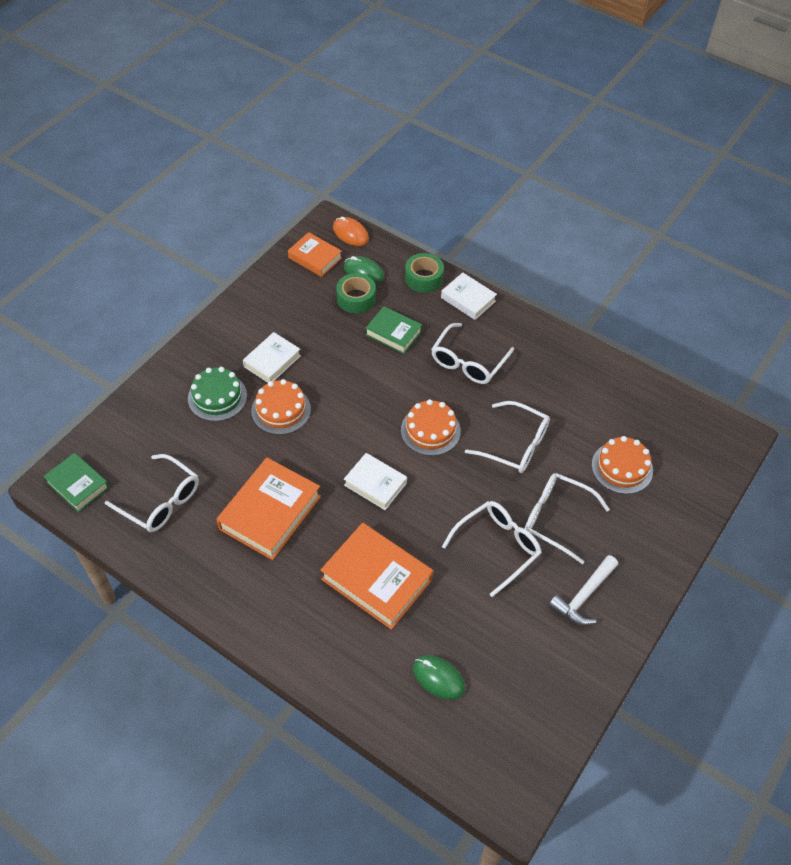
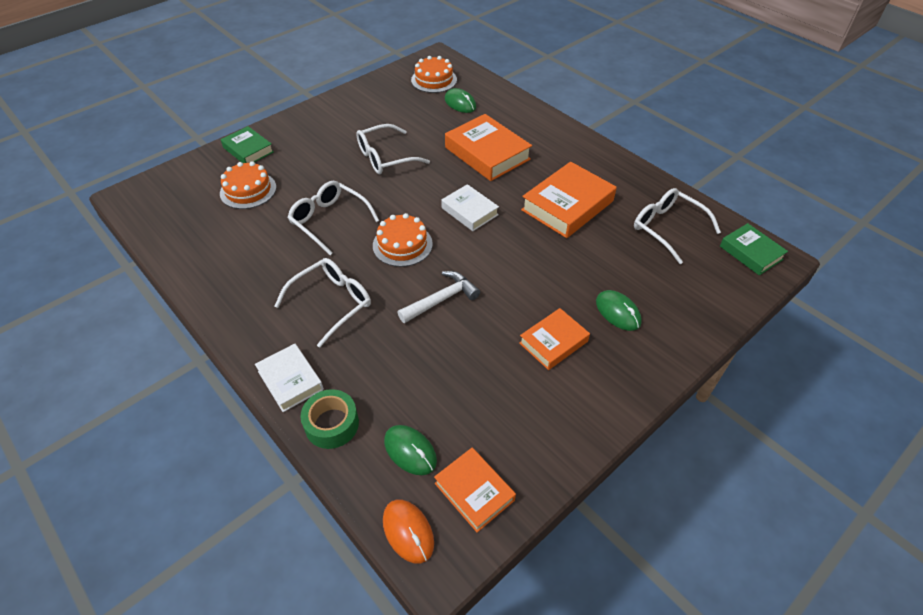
camera: 165 degrees left, 5 degrees down
(217, 397) = (618, 312): green cake -> green mouse
(272, 361) = (553, 342): white book -> orange book
(281, 410) = (549, 287): orange cake -> orange cake (434, 80)
(356, 298) = (433, 409): green tape -> none
(393, 333) = (401, 352): green book -> green book (248, 150)
(556, 518) = (328, 167): white glasses -> none
(583, 596) = (338, 124): white hammer -> white hammer (442, 299)

